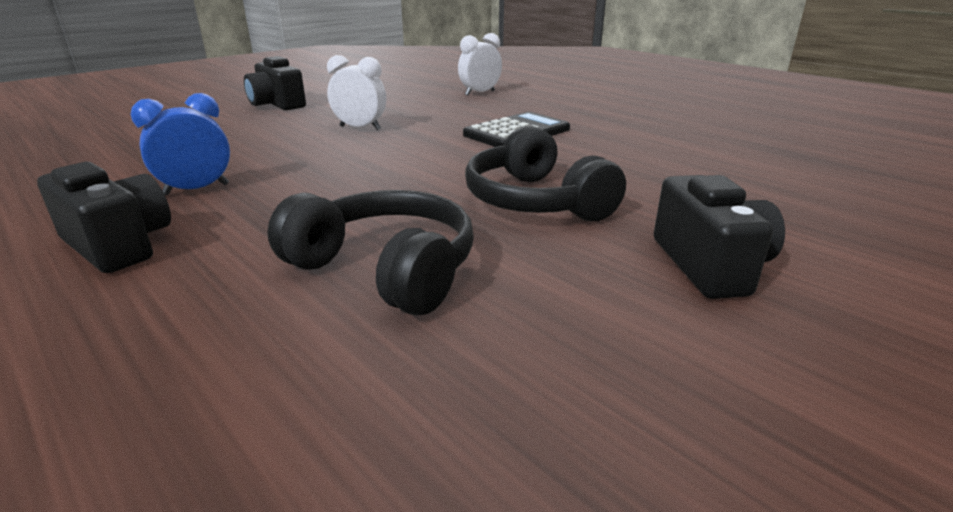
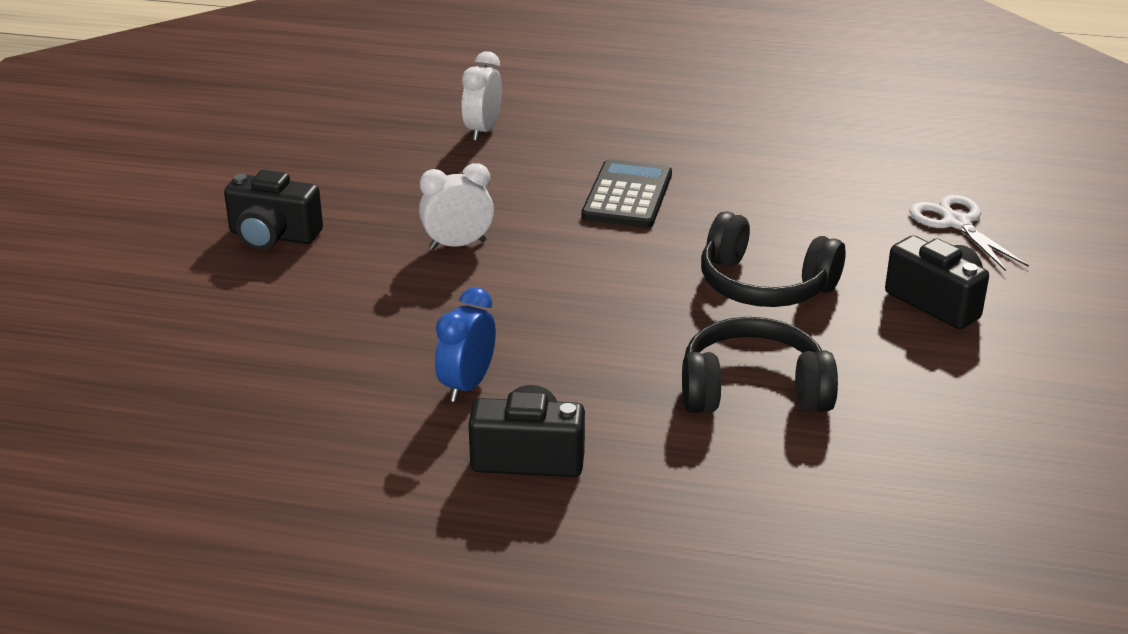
camera: 35 degrees left, 5 degrees up
(813, 212) = (956, 223): none -> white scissors

